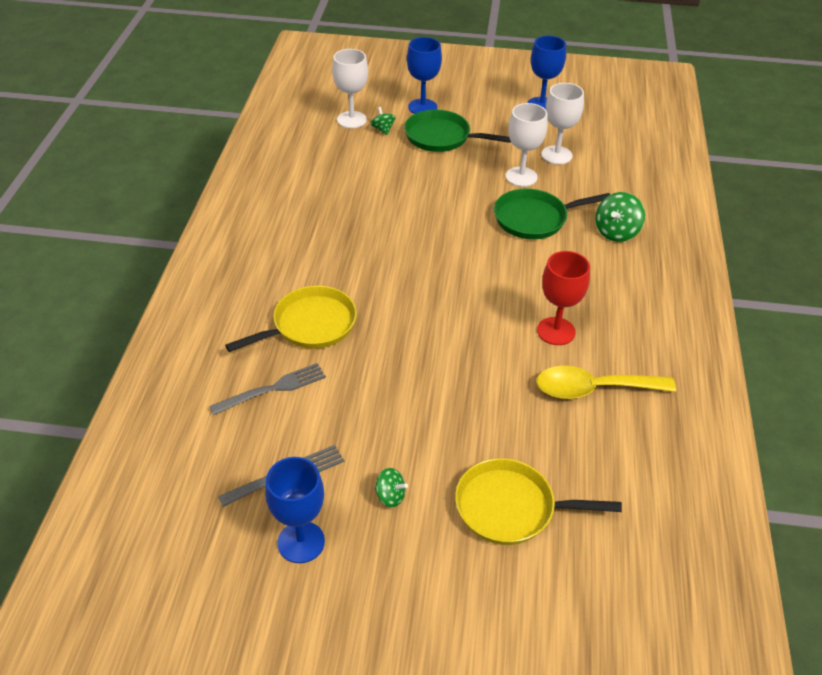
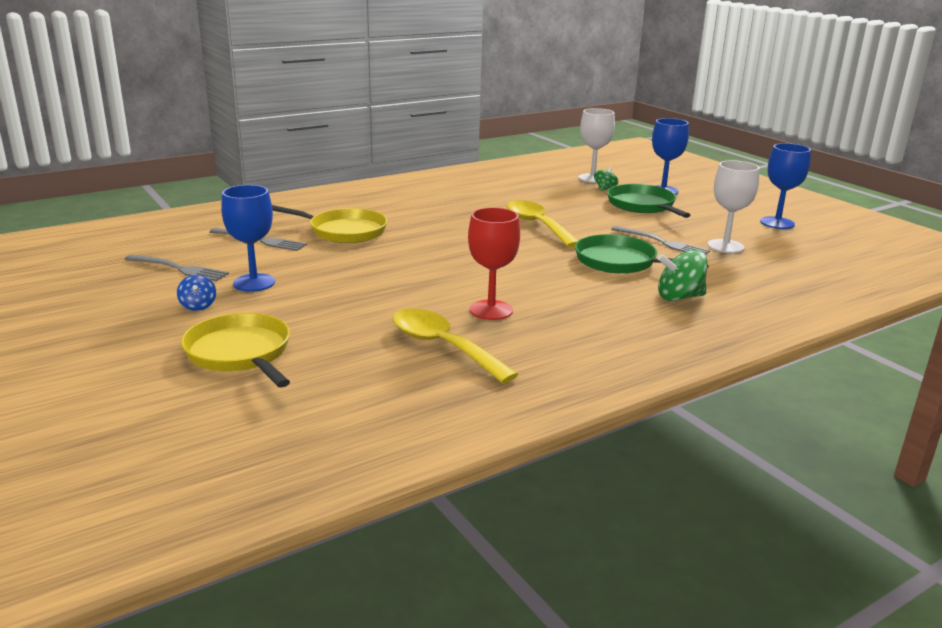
camera: 50 degrees right, 20 degrees down
(301, 542) = (116, 292): blue goblet -> blue goblet (254, 283)
(390, 496) = (198, 306): green spinning top -> blue spinning top
(420, 212) = (537, 225): none -> yellow spoon
(521, 177) = (663, 243): white goblet -> grey fork

